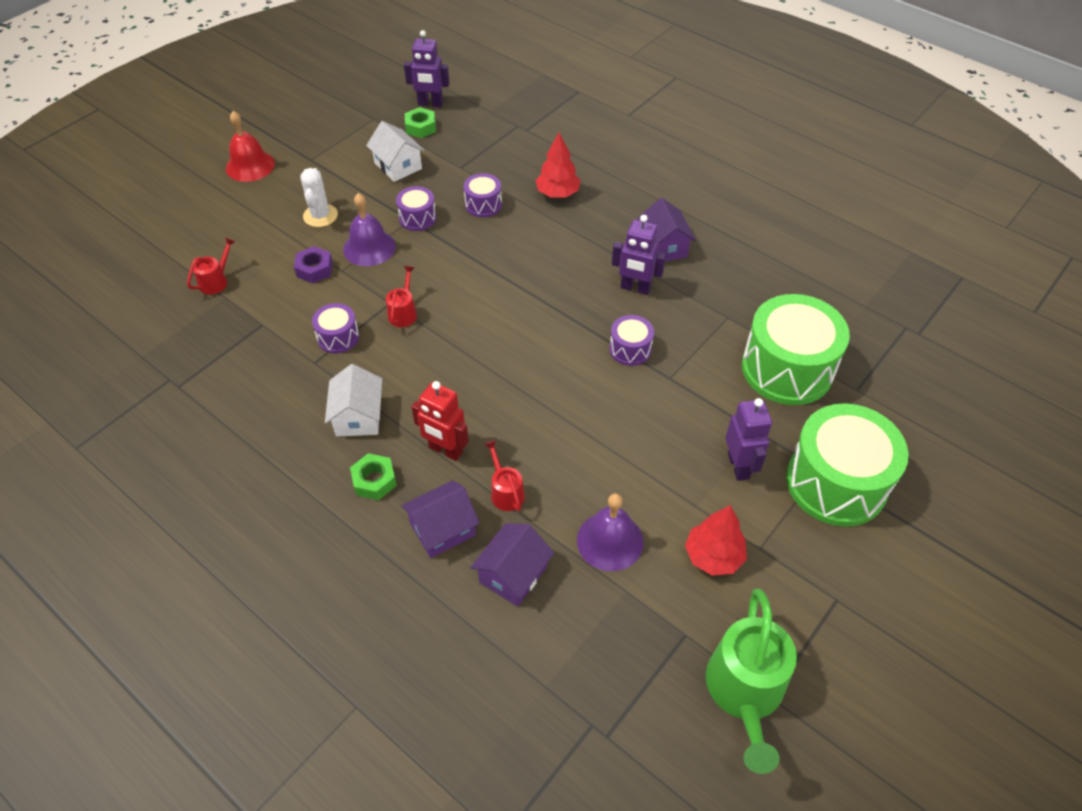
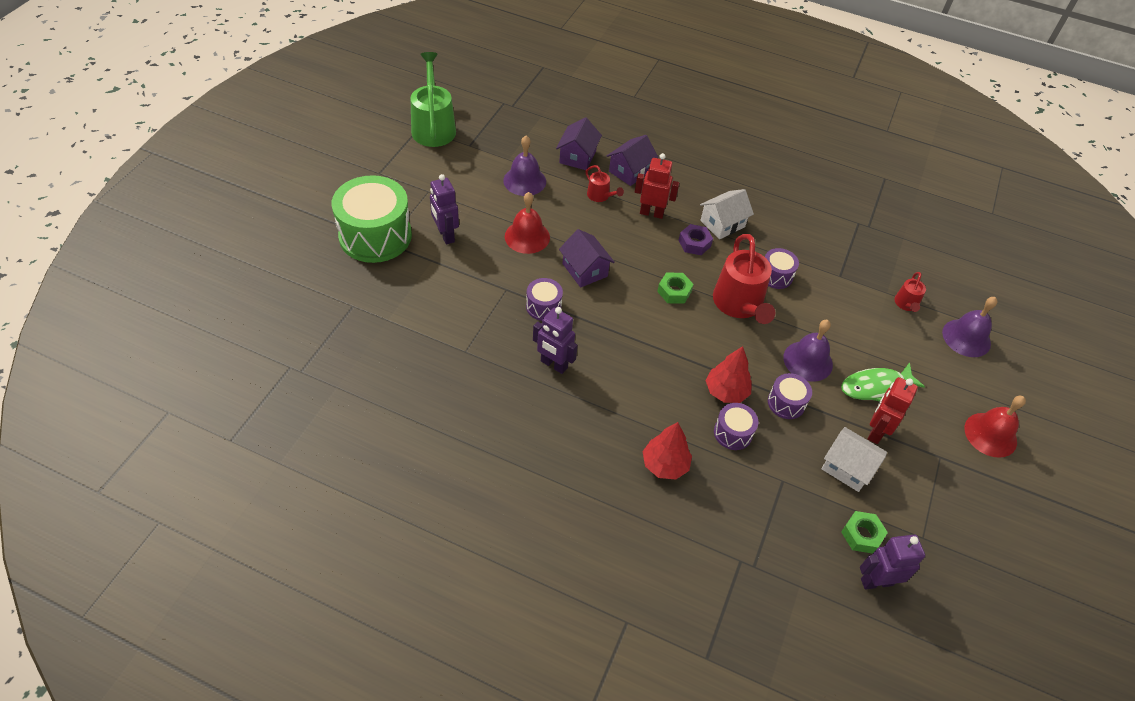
camera: 160 degrees right, 0 degrees up
(186, 240) = (966, 338): none -> purple bell
(315, 269) = (837, 330): purple nut -> purple nut (694, 243)
(320, 216) = (875, 387): white cactus -> green fish
(351, 184) = (876, 431): none -> red robot
(358, 416) = (722, 224): white house -> white house turned 75 degrees clockwise
(374, 481) = (687, 189): green nut -> green nut (674, 291)
(403, 312) = (739, 305): red watering can -> red watering can, size x2.06
(628, 444) = (527, 236): none -> red bell
(635, 288) = (553, 364): purple robot -> purple robot turned 150 degrees counterclockwise
(663, 247) = (537, 417): purple house -> purple house (585, 270)
(713, 556) = (457, 182): red tree -> red tree (726, 391)
(787, 369) = (411, 313): green drum -> none

